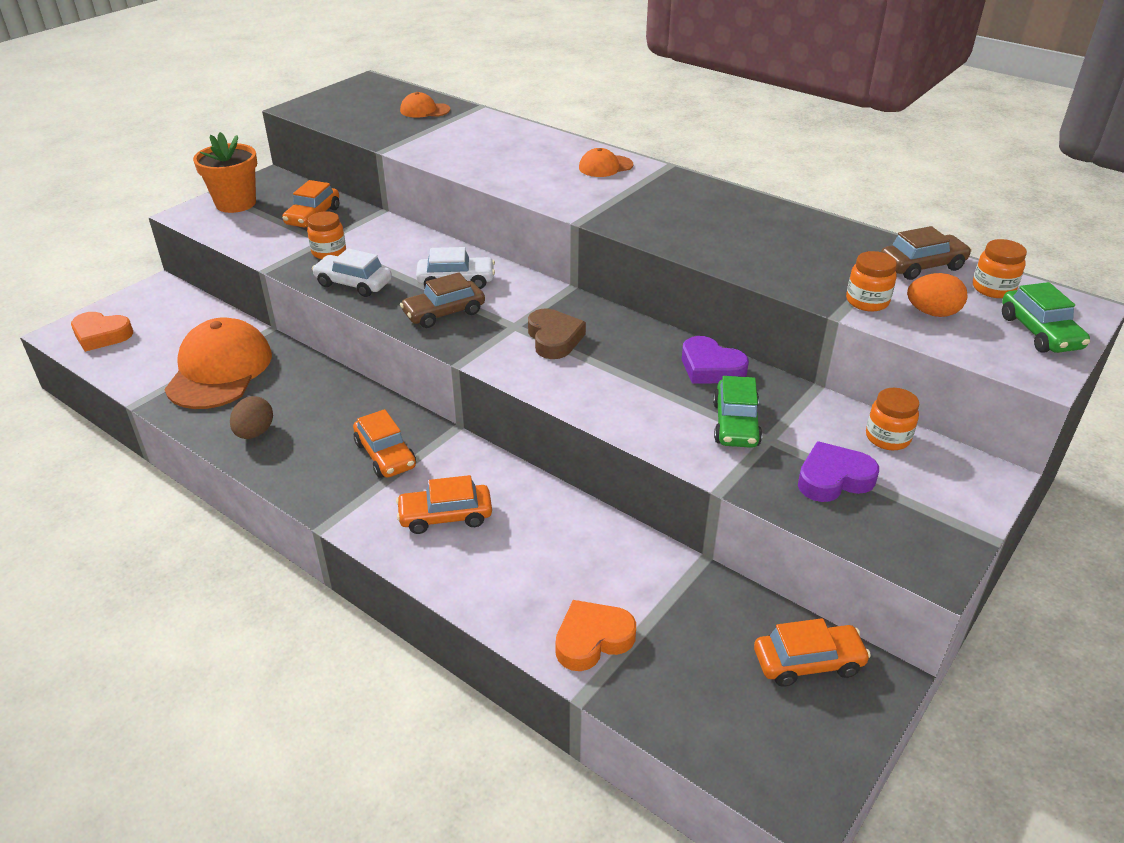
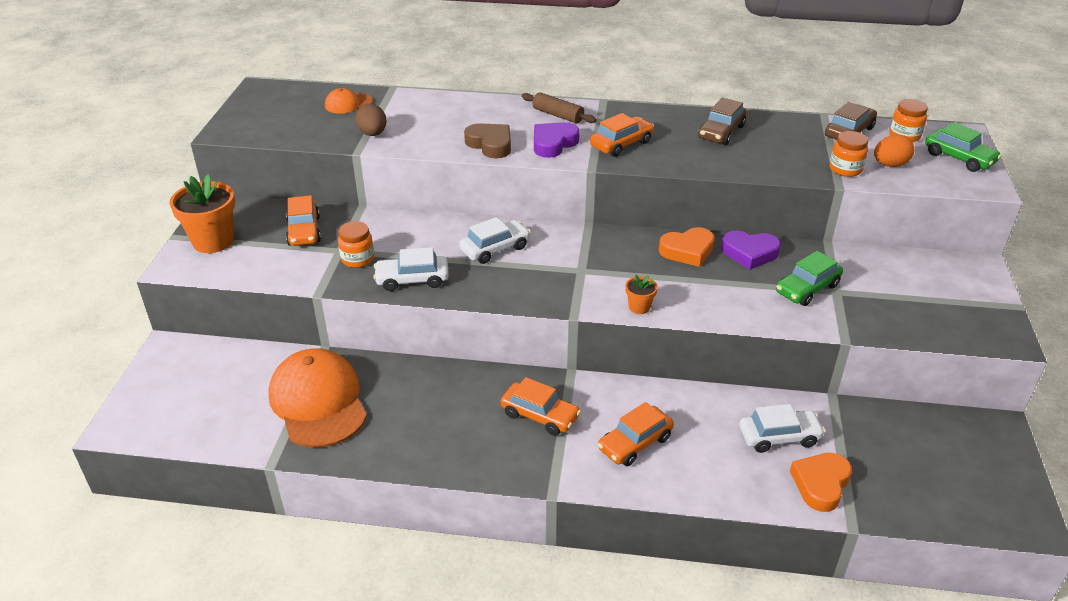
camera: 30 degrees left, 0 degrees up
(101, 335) = (162, 414): orange heart -> orange heart (687, 251)
(254, 433) = (412, 442): brown egg -> brown egg (372, 134)
(444, 313) = (516, 279): brown car -> brown car (721, 132)
(531, 378) = (639, 307): none -> orange flower pot
(554, 339) = (621, 270): brown heart -> brown heart (490, 144)
(598, 573) = (779, 437): none -> white car
(605, 166) = (557, 115): orange cap -> brown rolling pin
(736, 424) = (807, 289): green car -> green car turned 75 degrees clockwise
(808, 662) = (953, 436): orange car -> orange car (621, 144)
(833, 478) = (900, 303): purple heart -> purple heart (553, 143)
(887, 438) = (902, 263): orange jar -> none

